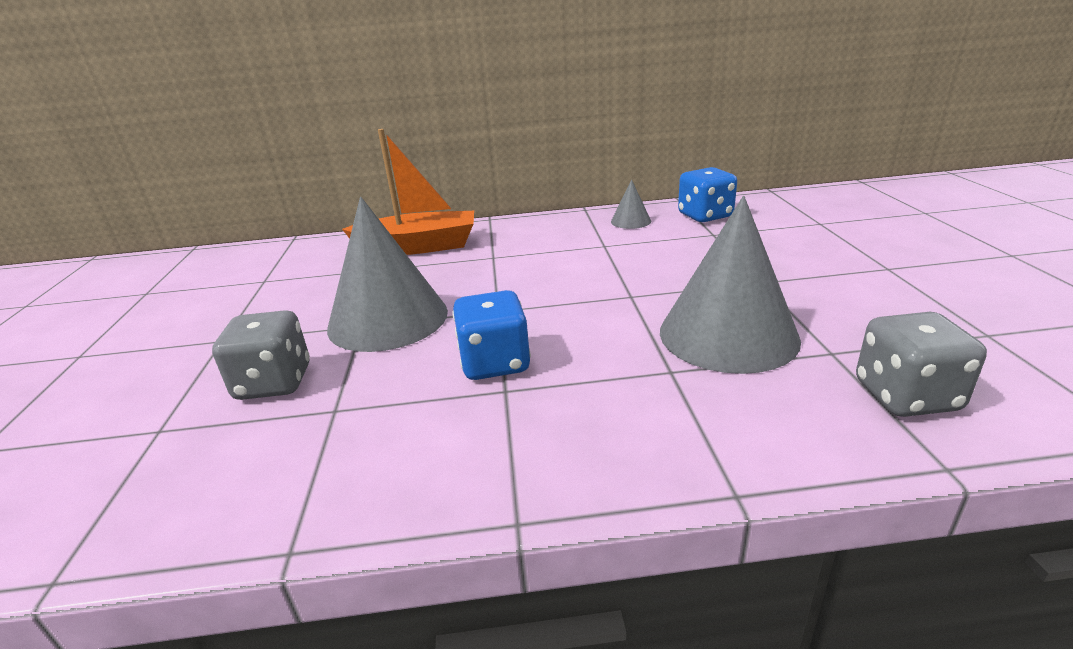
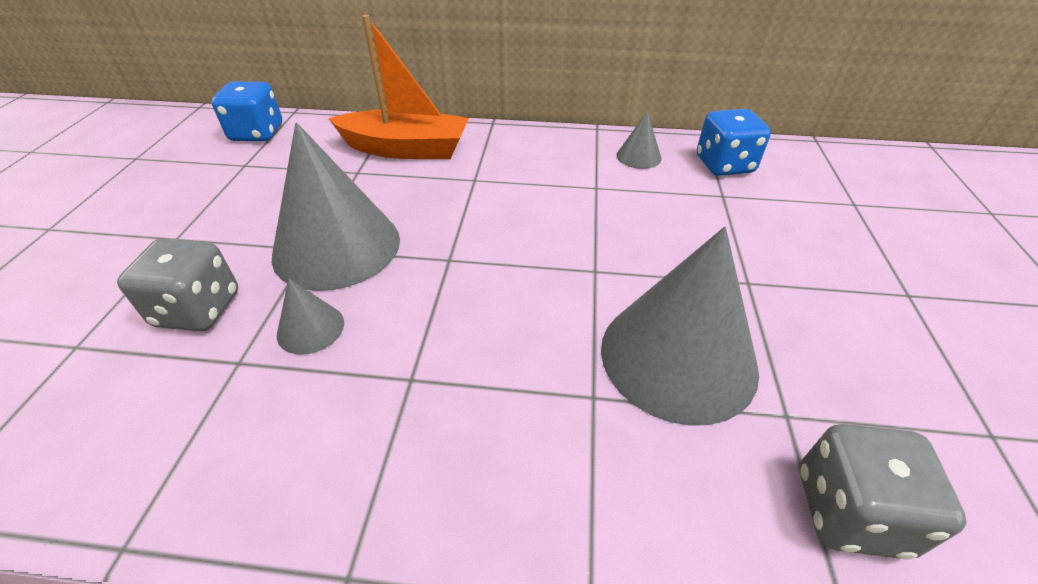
camera: 10 degrees right, 15 degrees up
(393, 375) = (310, 328): none -> grey cone
(495, 363) = (415, 336): blue dice -> blue dice (257, 133)

